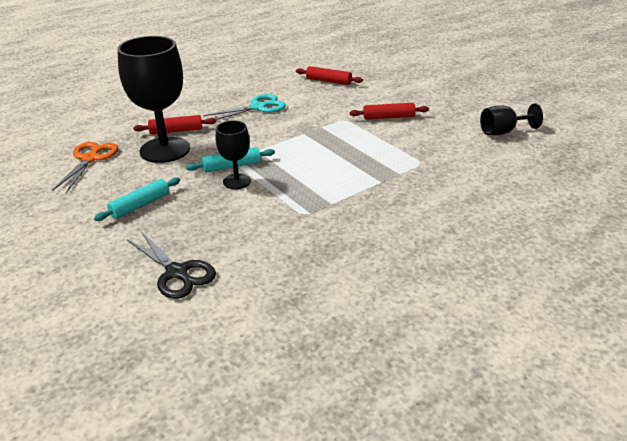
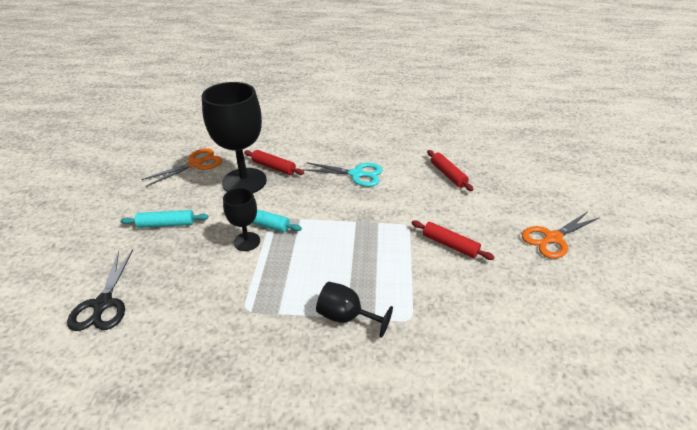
camera: 40 degrees right, 5 degrees up
(443, 87) = (552, 238): none -> orange scissors
(503, 132) = (548, 335): black goblet -> black goblet (346, 317)

